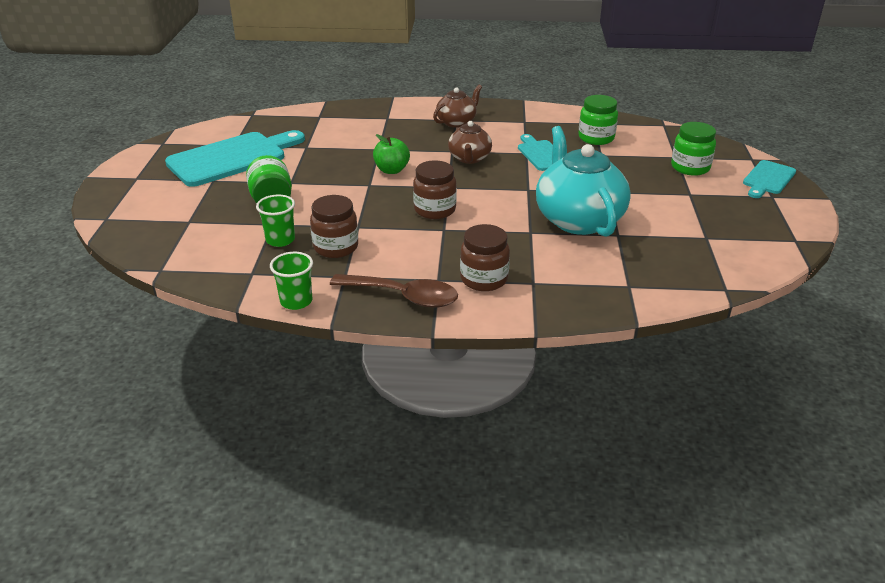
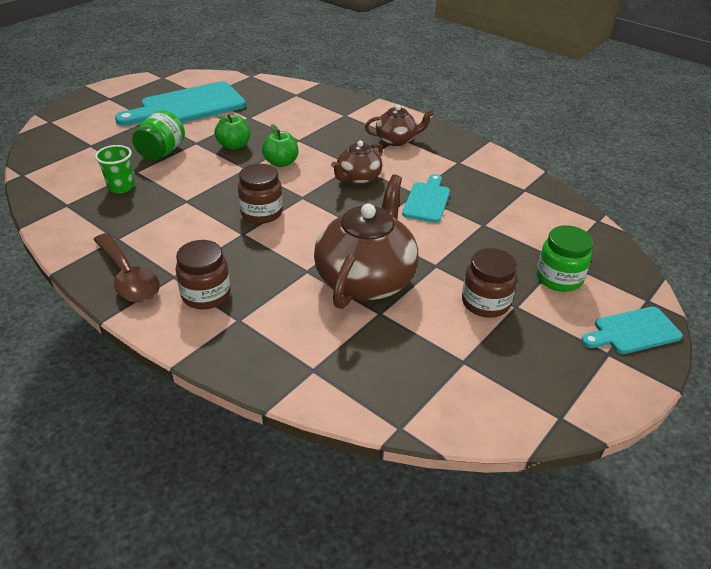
camera: 35 degrees right, 5 degrees up
(232, 158) = (187, 106): turquoise cutting board -> turquoise cutting board turned 150 degrees clockwise
(296, 301) = (58, 242): green cup -> none
(330, 172) = (234, 146): none -> green apple
(336, 247) = (146, 211): brown jar -> brown jar (485, 303)
(578, 219) = (366, 279): turquoise teapot -> brown teapot
(596, 138) = (504, 206): green jar -> none

